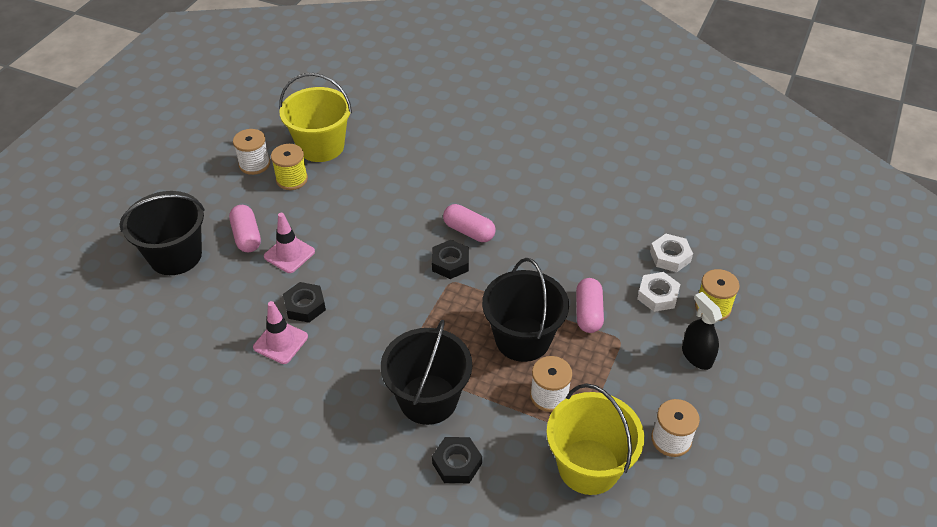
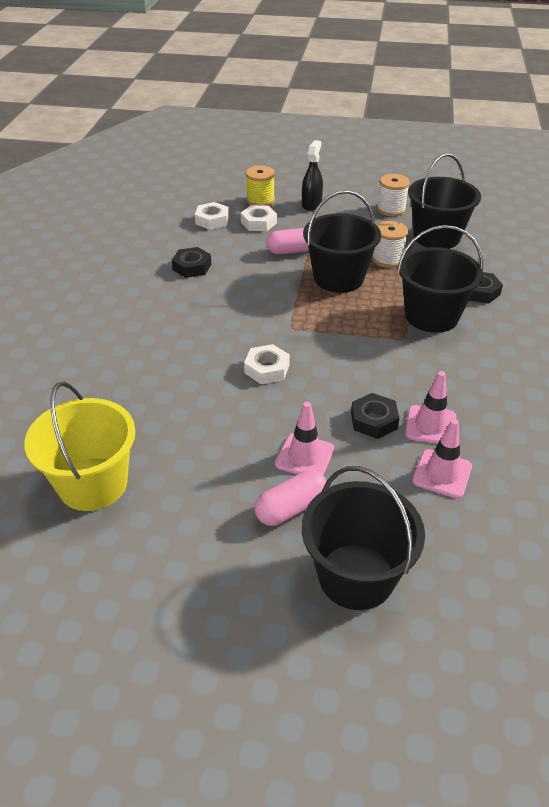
camera: 105 degrees left, 5 degrees down
(228, 331) = (442, 474): none -> pink traffic cone
(254, 164) = (144, 550): white spool -> none
(292, 179) = (169, 495): yellow spool -> none
(398, 252) = (267, 369): none -> white nut
(450, 263) = (267, 332): black nut -> black nut (192, 267)
(469, 231) = (218, 327): pink capsule -> none
(588, 466) = (436, 237): yellow bucket -> black bucket
(696, 356) = (311, 204): black spray bottle -> black spray bottle turned 150 degrees clockwise

